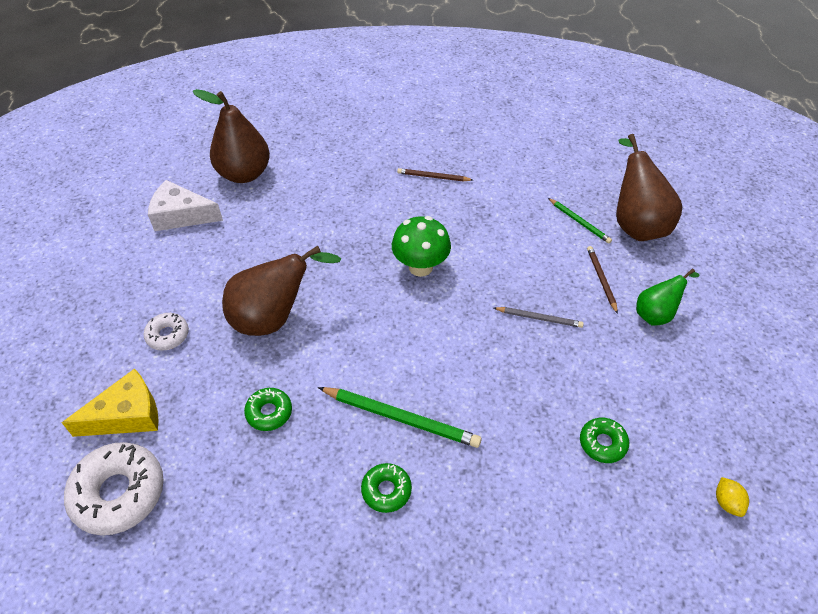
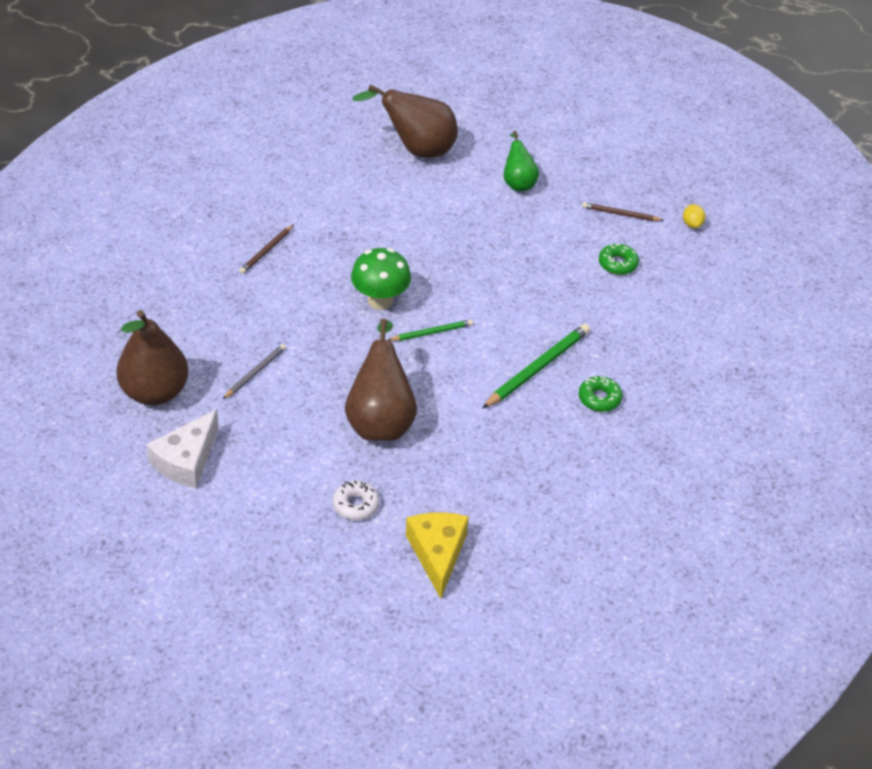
camera: 70 degrees left, 5 degrees down
(119, 493) = (520, 573): white donut -> none
(269, 412) = (487, 451): green donut -> none
(539, 318) = (483, 249): grey pencil -> grey pencil (255, 372)
(579, 222) = (392, 181): green pencil -> green pencil (432, 332)
(601, 279) = (465, 196): brown pencil -> brown pencil (620, 214)
(727, 502) = (692, 224): yellow lemon -> yellow lemon turned 75 degrees clockwise

